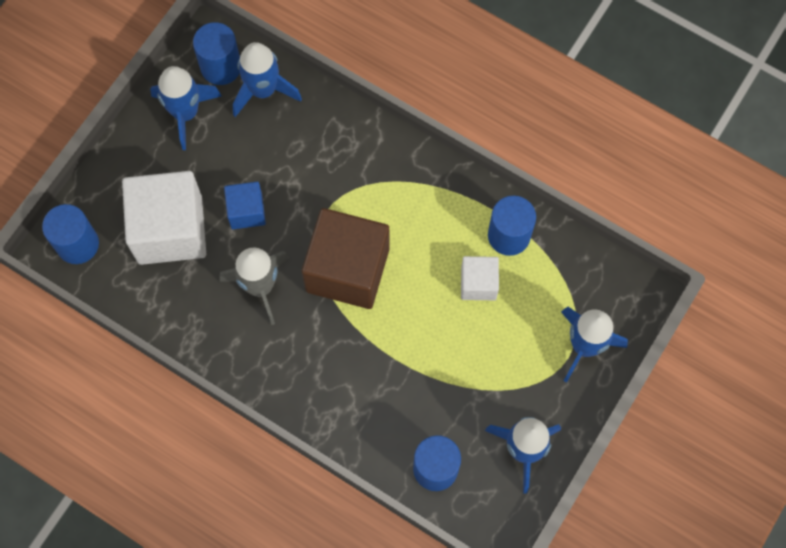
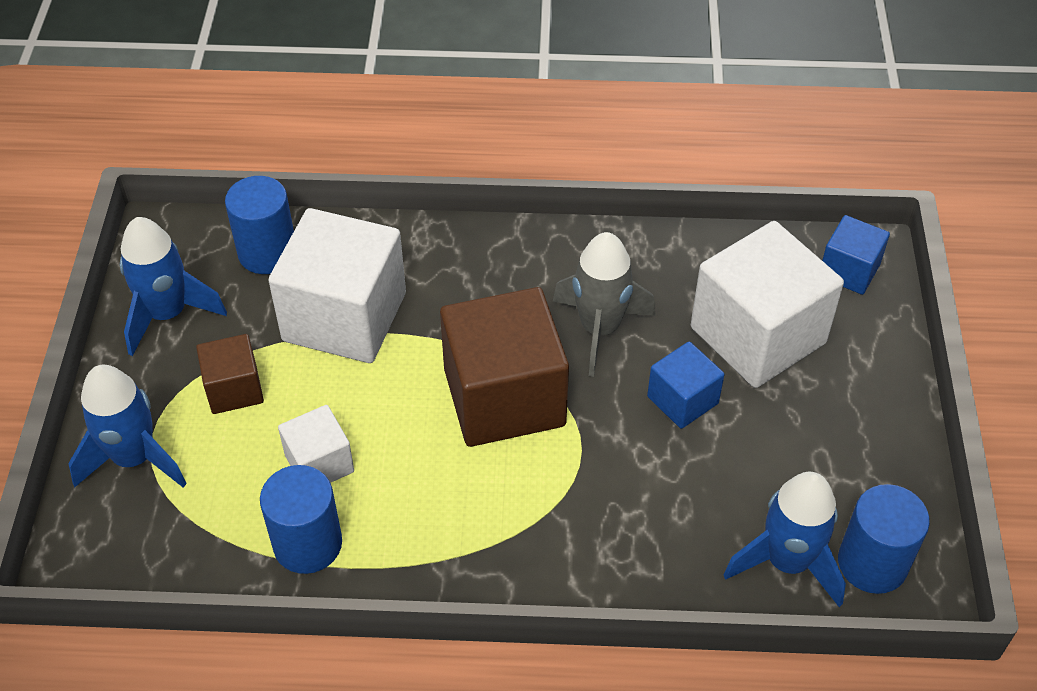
camera: 150 degrees right, 20 degrees down
(77, 244) = (849, 270): blue cylinder -> blue cube
(185, 113) = (862, 476): blue rocket -> none
(411, 384) = (344, 317): none -> white cube
(505, 365) = (234, 389): none -> brown cube

